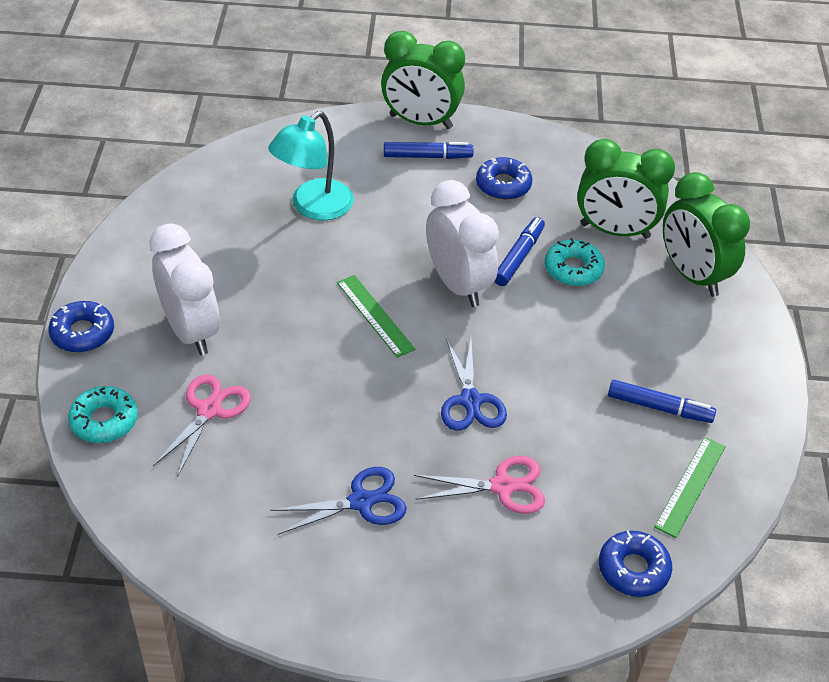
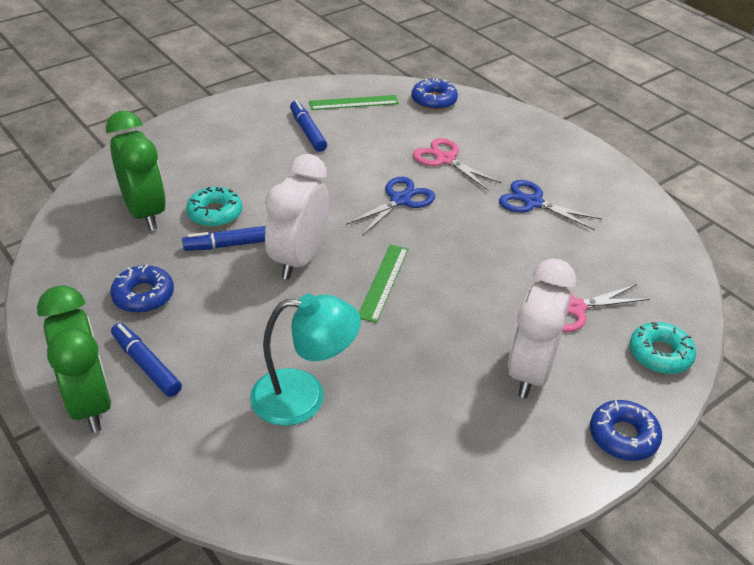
camera: 130 degrees left, 5 degrees down
(692, 275) = (161, 161): green clock -> none

